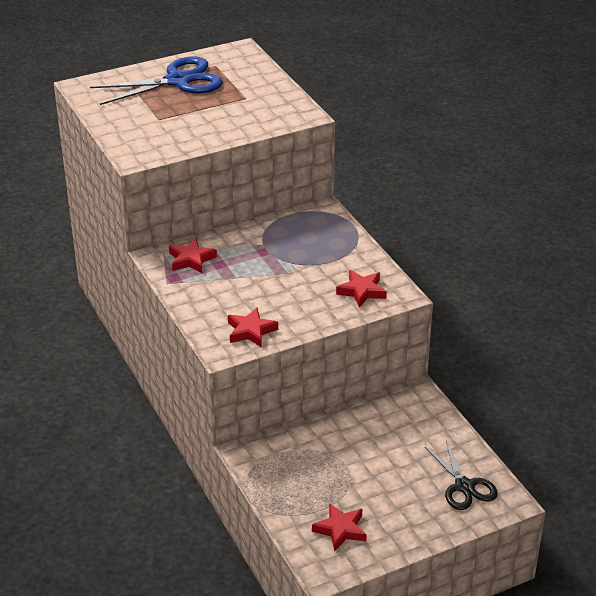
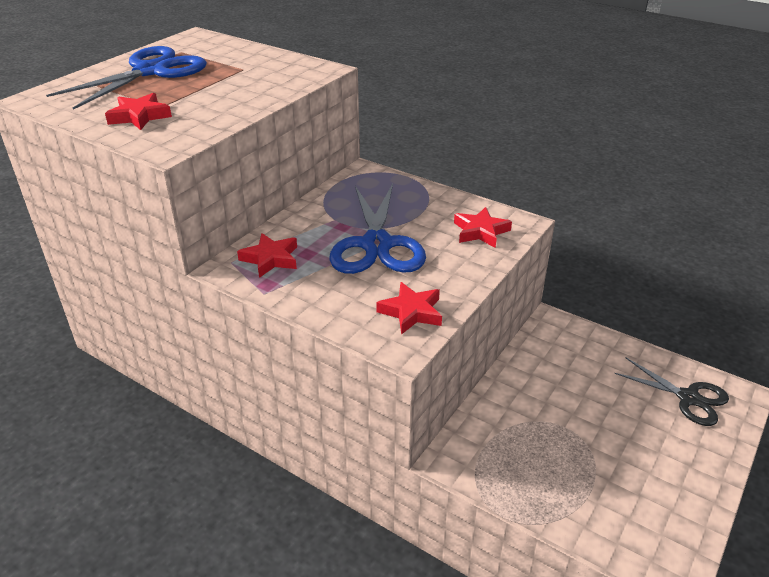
camera: 30 degrees left, 0 degrees up
(274, 274) = (377, 244): none -> blue scissors
(340, 529) = (633, 507): red star -> red star (139, 116)

